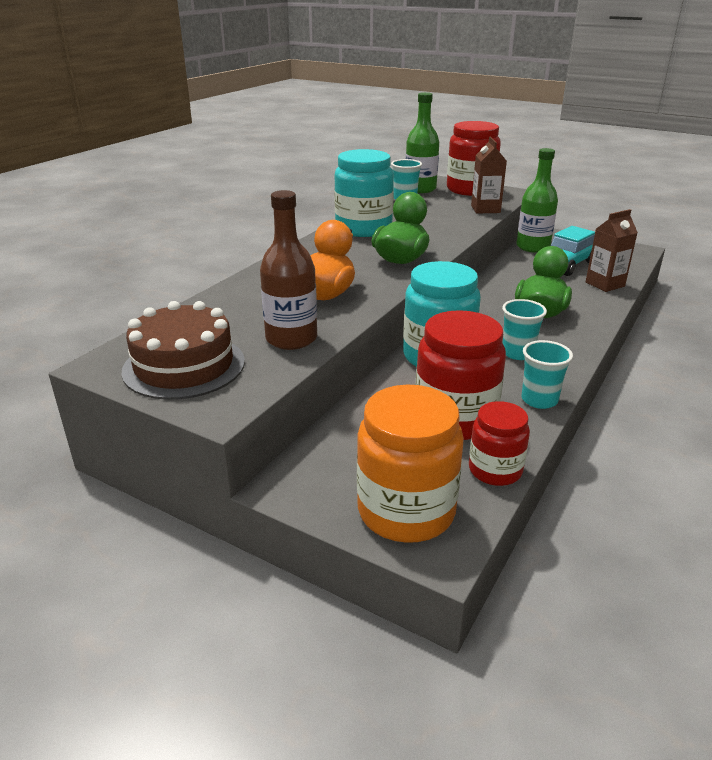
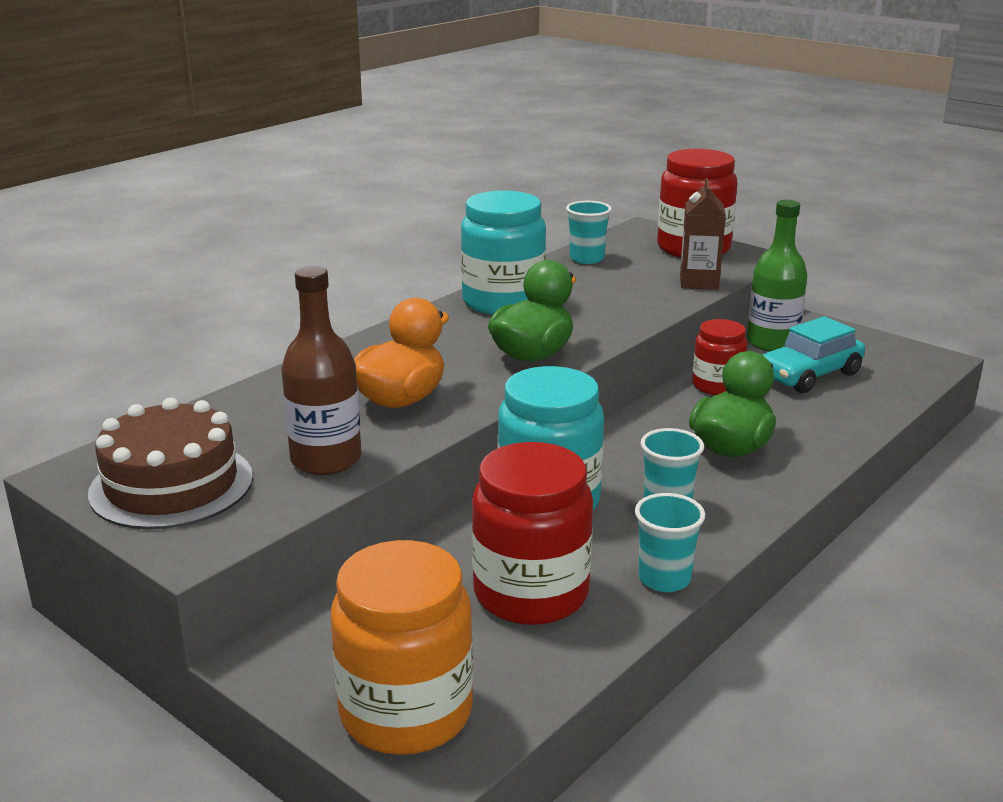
camera: 10 degrees right, 5 degrees down
(420, 189) = (618, 243): green bottle -> none
(495, 470) = (552, 672): red jar -> red jar (717, 386)
(605, 284) = (854, 411): brown carton -> none

